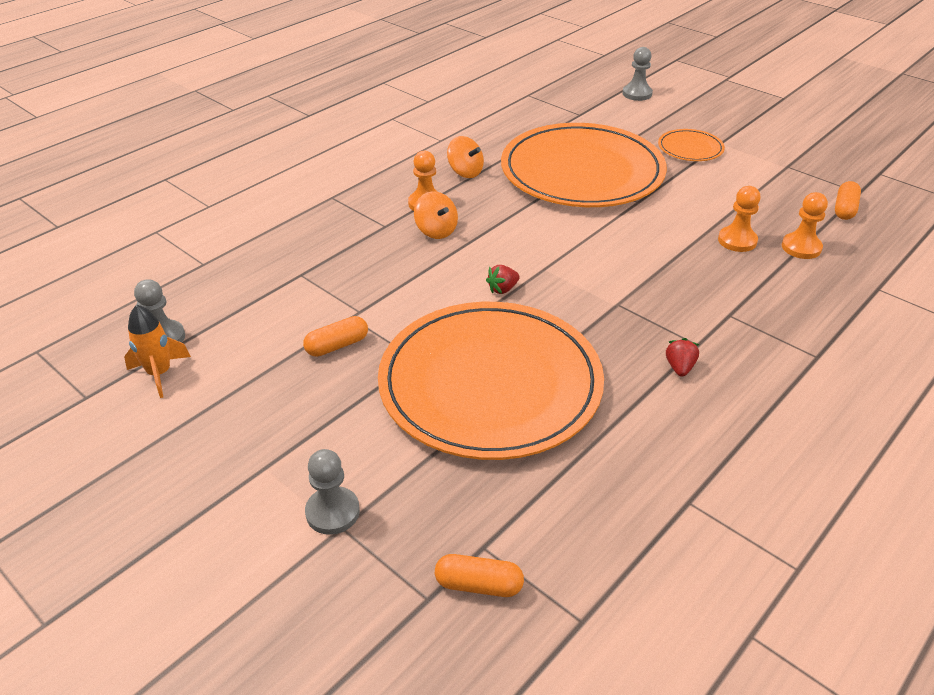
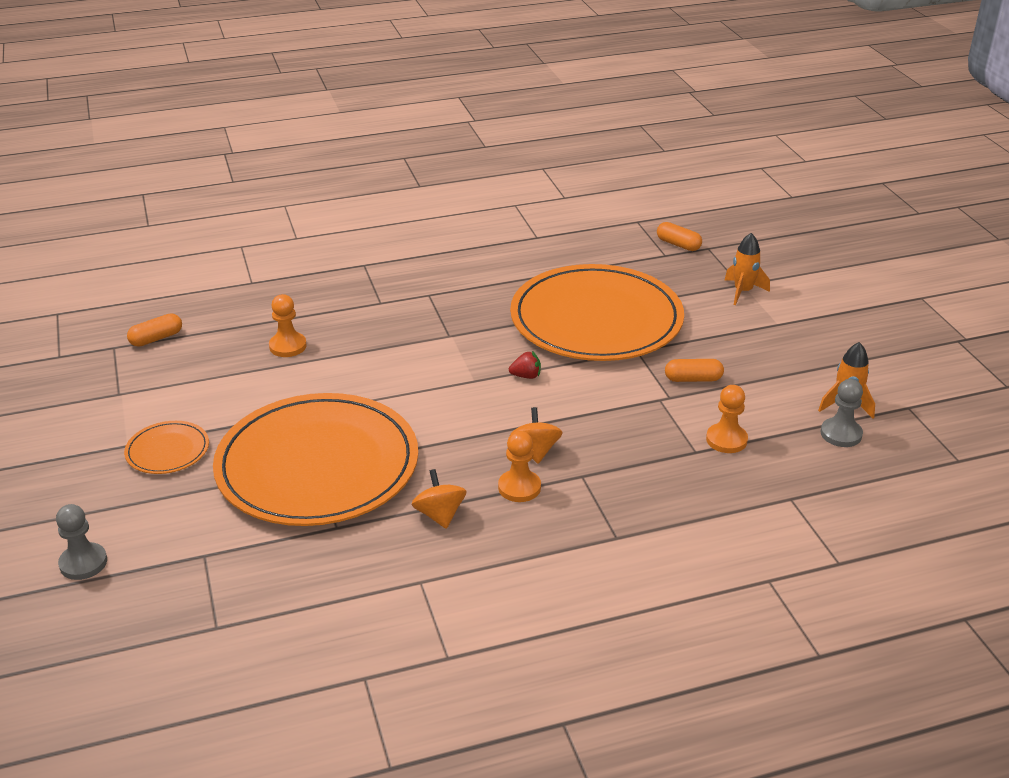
camera: 150 degrees left, 5 degrees down
(332, 512) = (743, 292): grey pawn -> orange rocket
(679, 367) = (459, 287): red strawberry -> none
(801, 247) = (249, 324): orange pawn -> orange pawn (726, 440)

